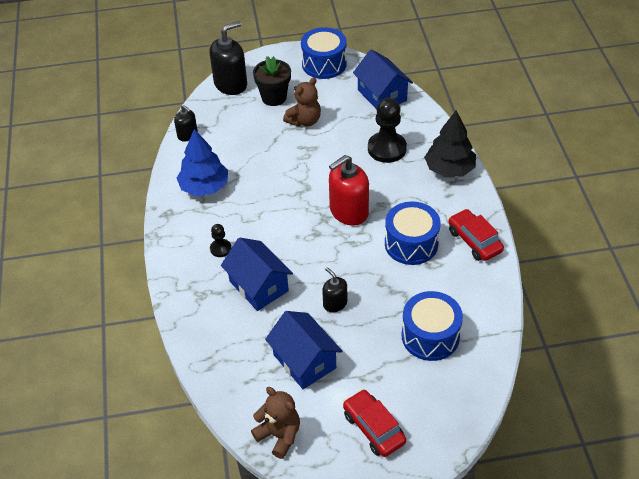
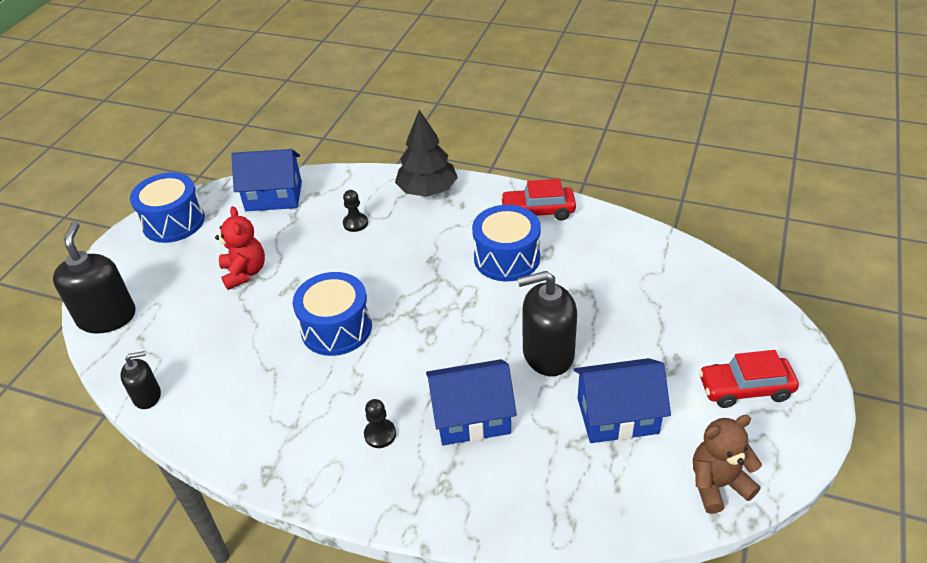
camera: 60 degrees left, 5 degrees down
(204, 187) = (258, 412): blue tree -> none
(274, 97) = (177, 285): black flower pot -> none
(304, 121) = (244, 272): brown teddy bear -> red teddy bear
(335, 303) = (548, 354): black soap dispenser -> black soap dispenser, size x1.83
(348, 211) = (420, 289): red soap dispenser -> none
(387, 148) = (355, 223): black pawn -> black pawn, size x0.51
(430, 336) = (643, 293): blue drum -> blue drum (336, 328)

